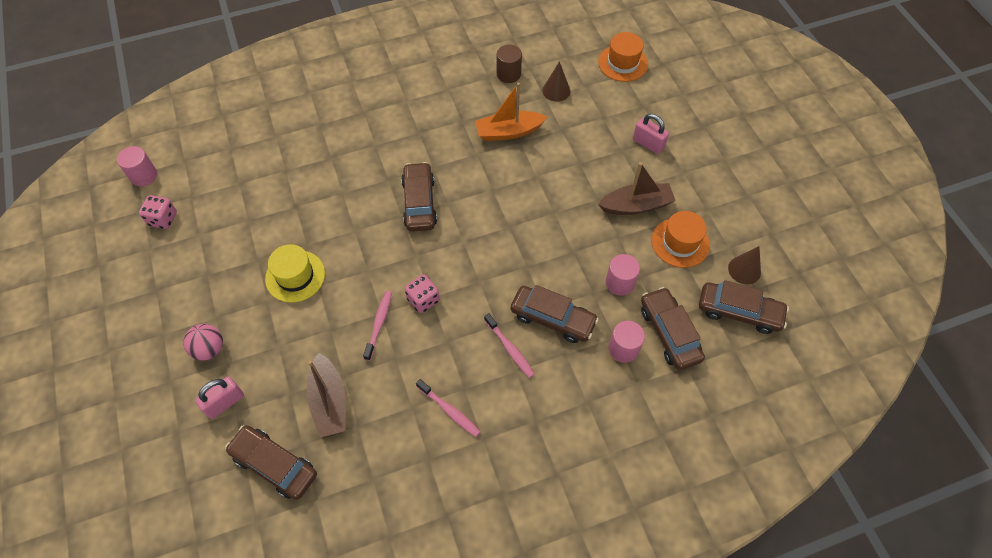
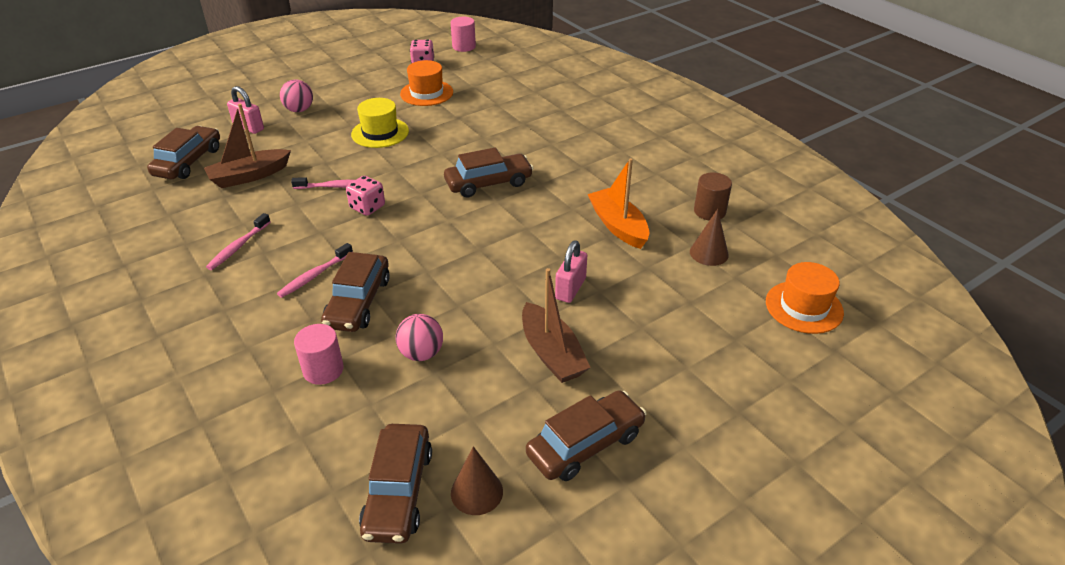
camera: 75 degrees right, 20 degrees down
(619, 283) = (421, 353): pink cylinder -> pink ball
(648, 144) = (667, 352): pink padlock -> pink padlock (570, 289)
(669, 333) = (351, 413): brown car -> brown car (585, 444)
(680, 242) = (504, 408): orange hat -> orange hat (426, 93)

